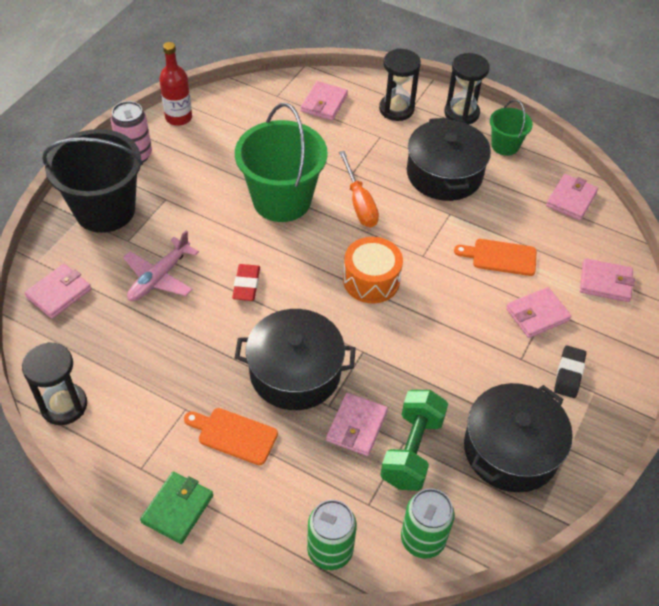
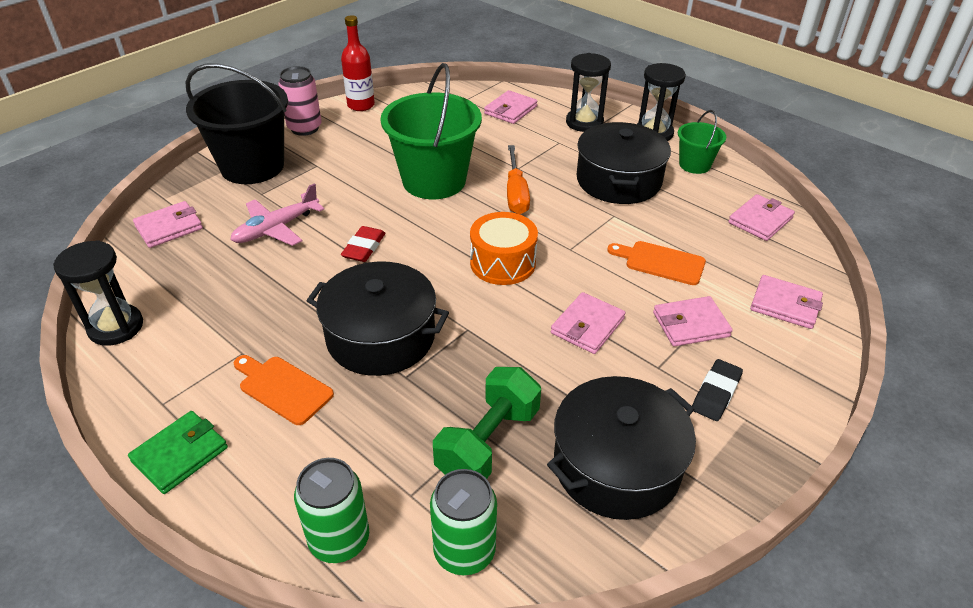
camera: 15 degrees right, 10 degrees down
(356, 426) = (429, 404): pink wallet -> pink wallet (587, 326)

